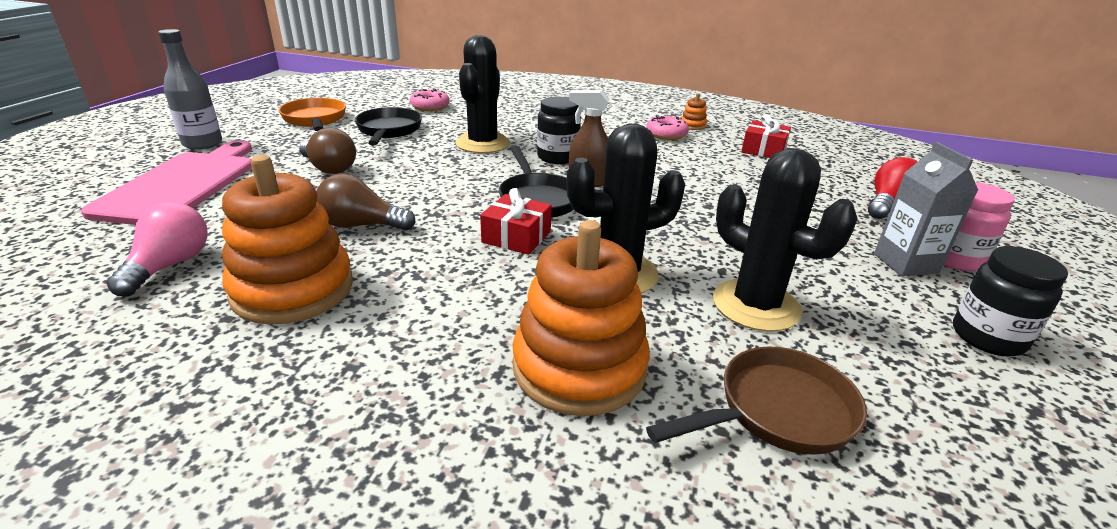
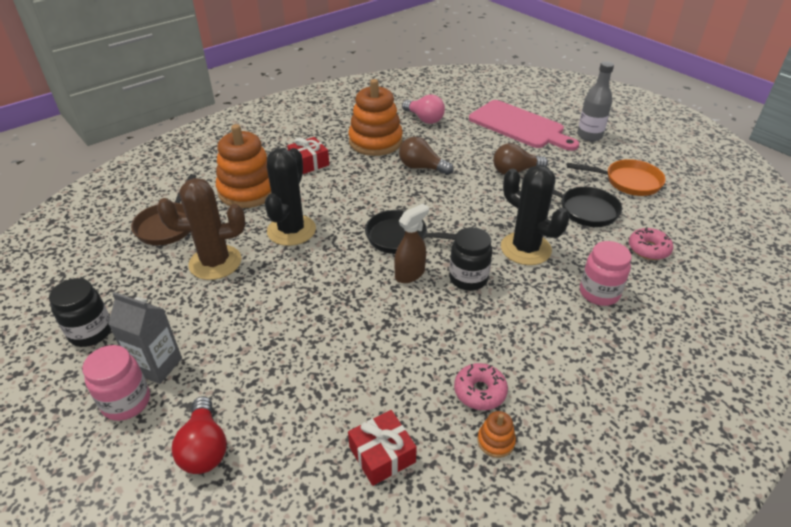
camera: 125 degrees right, 10 degrees up
(361, 225) = (422, 167): brown light bulb -> brown light bulb turned 105 degrees counterclockwise
(510, 116) = (599, 293): none -> pink jar
(516, 237) = (362, 212): red gift -> red gift (309, 163)
(756, 305) = (215, 262): black cactus -> brown cactus

